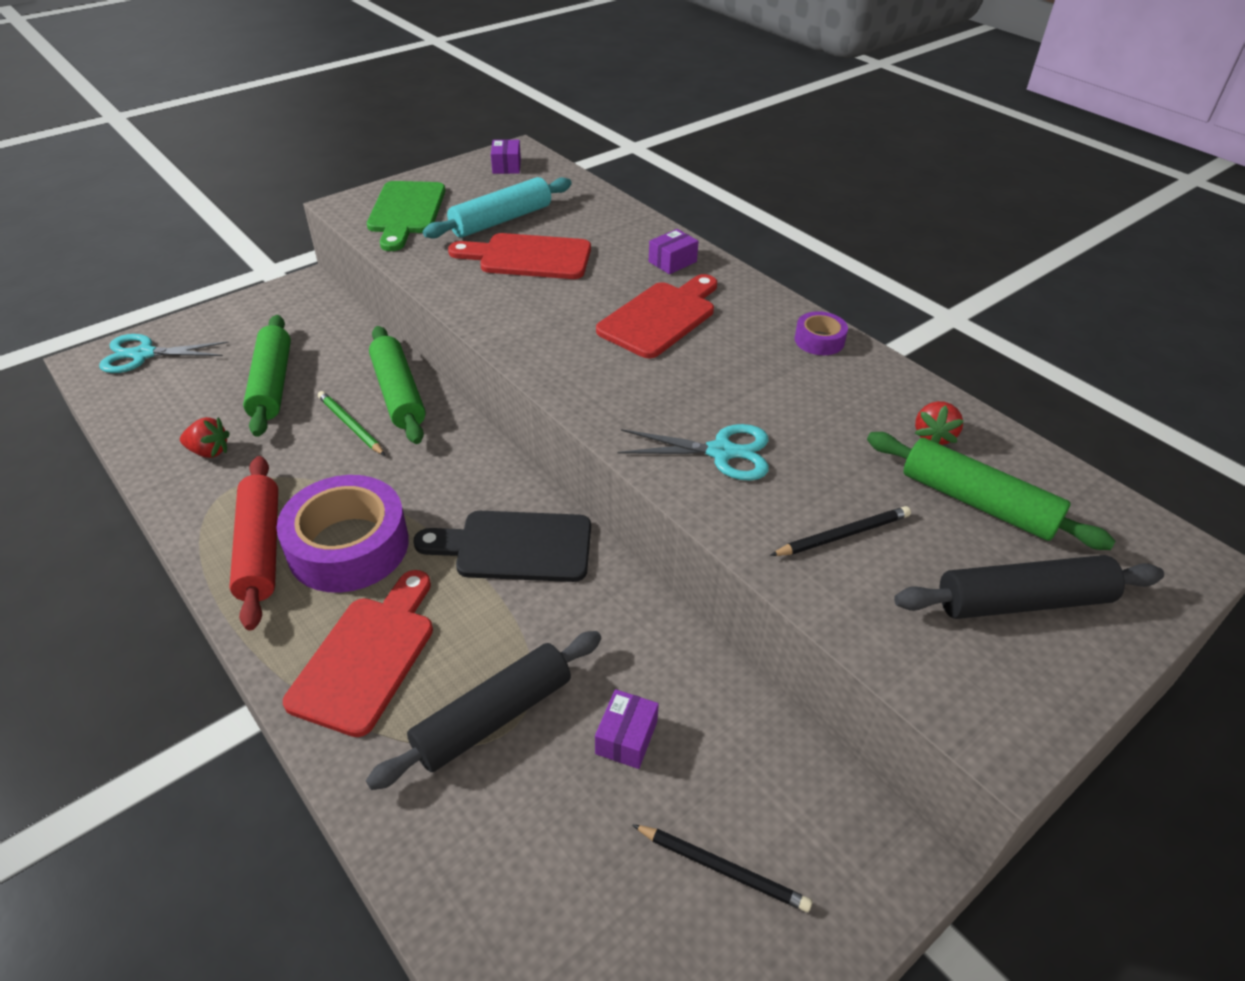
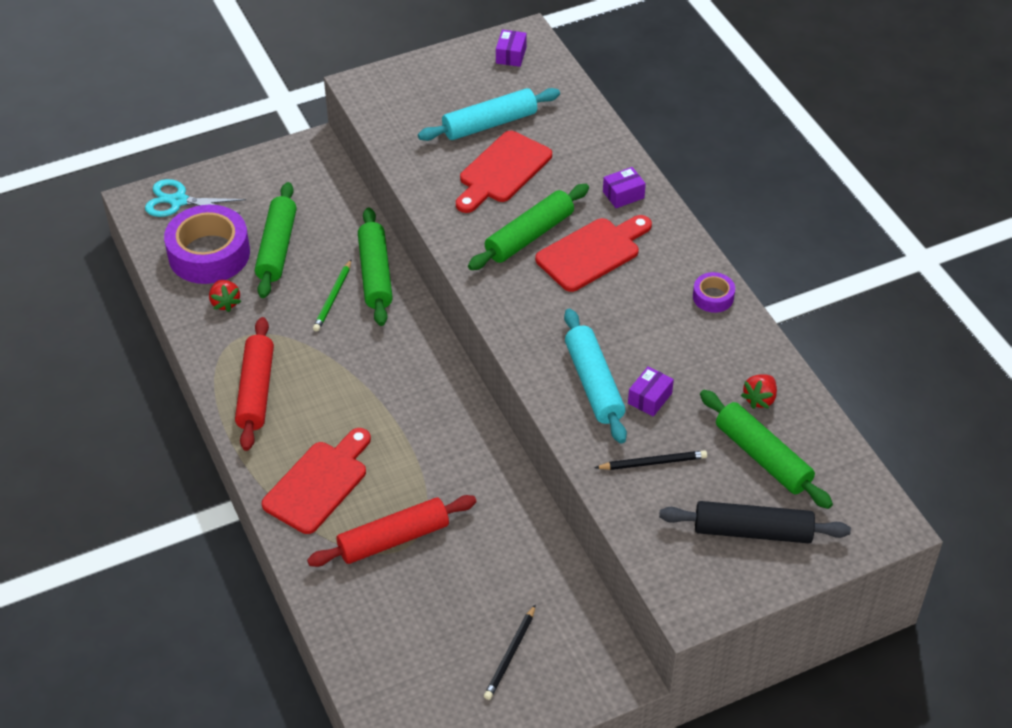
camera: 15 degrees right, 5 degrees up
(209, 451) = (225, 303): red strawberry -> red strawberry turned 45 degrees clockwise
(348, 546) = (317, 400): purple tape -> purple tape (209, 254)
(350, 425) = (333, 298): green pencil -> green pencil turned 135 degrees counterclockwise
(406, 212) = (410, 101): green cutting board -> none
(493, 718) = (393, 539): black rolling pin -> red rolling pin
(515, 547) = (437, 423): black cutting board -> none
(529, 257) = (502, 171): red cutting board -> red cutting board turned 75 degrees counterclockwise
(581, 311) = (529, 236): none -> green rolling pin
(626, 737) = (476, 569): purple box -> purple box (649, 398)
(721, 452) = (593, 383): turquoise scissors -> turquoise rolling pin
(722, 868) = (510, 654): black pencil -> black pencil turned 75 degrees clockwise

